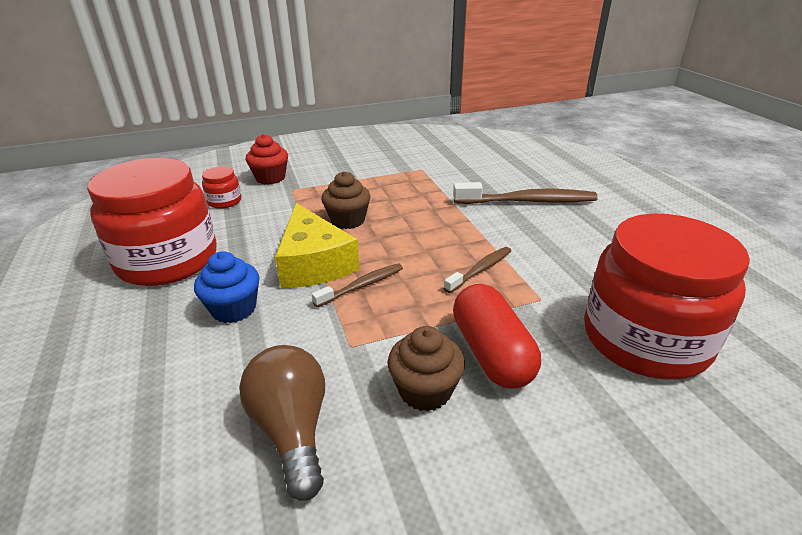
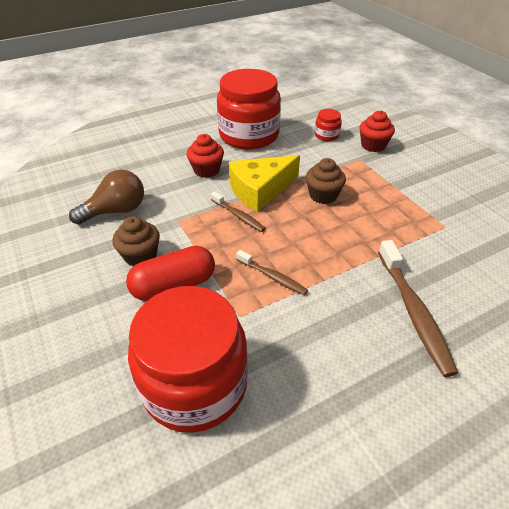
camera: 80 degrees right, 10 degrees up
(234, 309) = (206, 170): blue cupcake -> red cupcake

